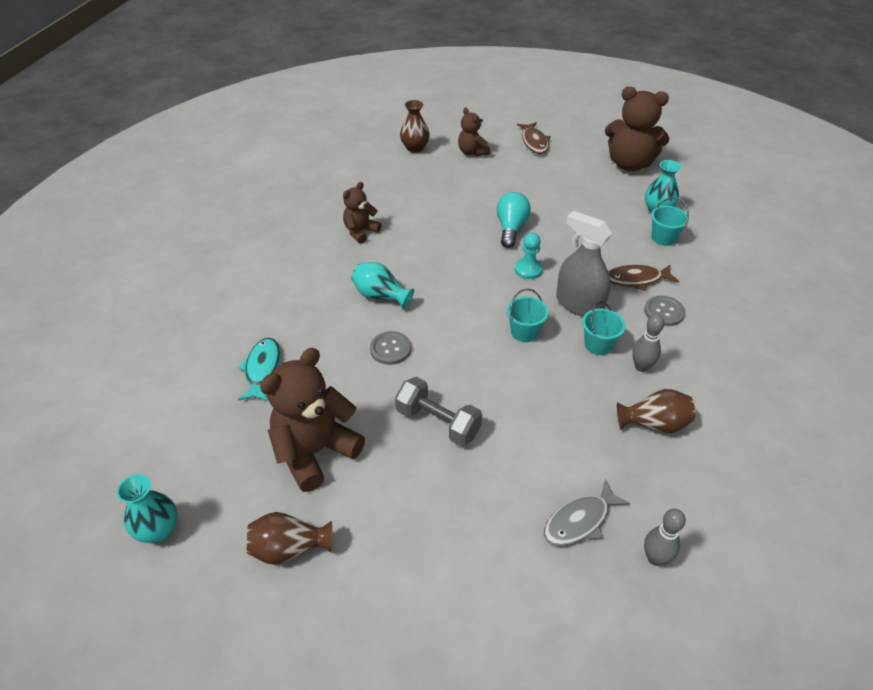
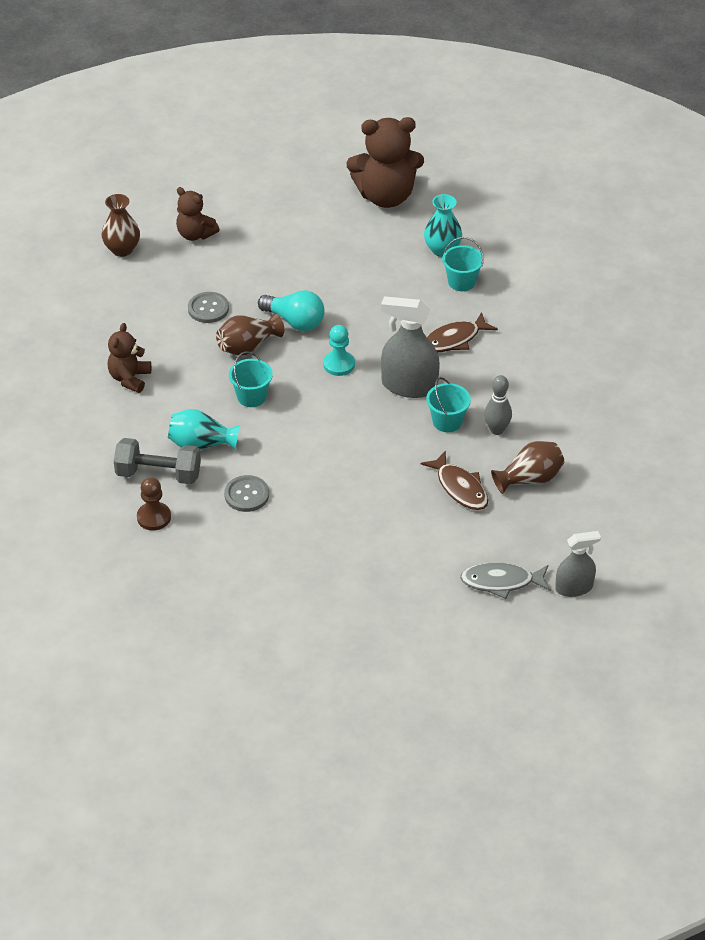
camera: 25 degrees left, 0 degrees up
(158, 530) = (141, 723): turquoise vase -> none
(262, 369) = (130, 558): turquoise fish -> none
(289, 548) = (268, 693): brown vase -> brown vase (247, 346)
(304, 341) = (154, 517): none -> brown pawn
(315, 451) = (237, 611): brown teddy bear -> none
(438, 422) = (335, 546): grey dumbbell -> grey dumbbell (158, 474)
(511, 228) = (295, 321): turquoise light bulb -> turquoise light bulb turned 135 degrees clockwise
(524, 332) = (370, 433): turquoise bucket -> turquoise bucket (251, 397)
(534, 142) = (262, 198): brown fish -> brown fish (460, 488)
(580, 521) = (501, 582): grey fish -> grey fish turned 60 degrees clockwise
(655, 558) = (574, 587): grey bowling pin -> grey spray bottle
(664, 312) = (495, 366): grey button -> grey button (208, 309)

